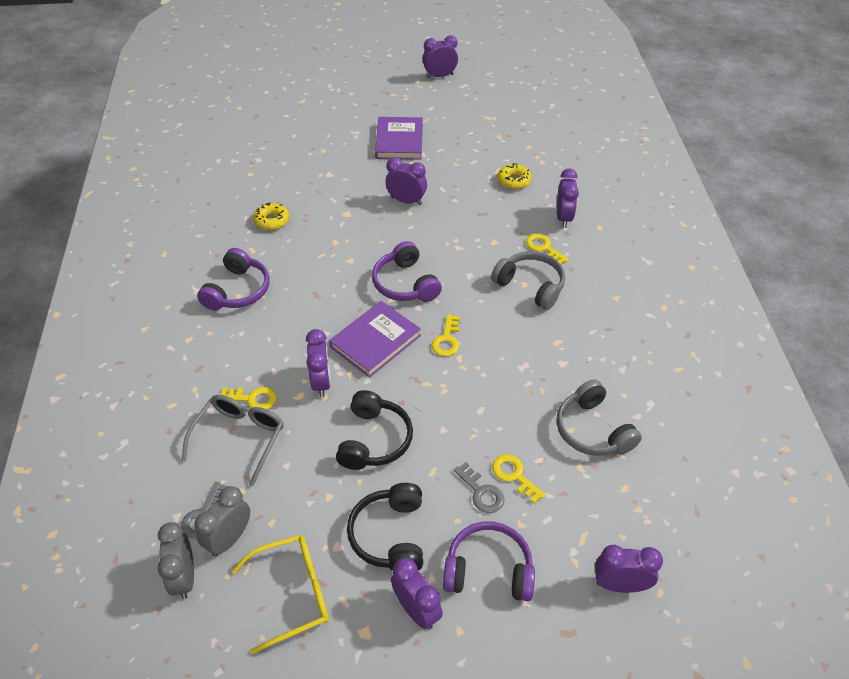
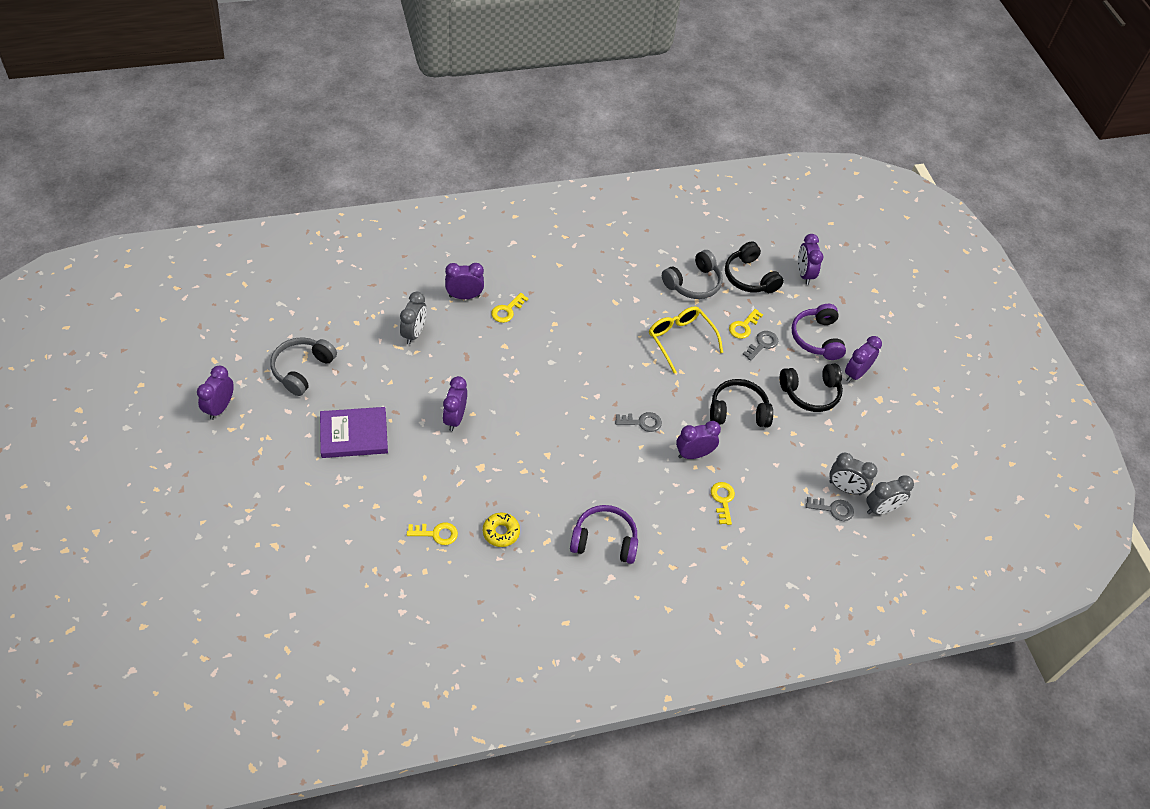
camera: 105 degrees left, 5 degrees up
(240, 437) = (761, 501): grey glasses -> none
(293, 593) = (869, 442): yellow glasses -> yellow glasses (680, 339)
(375, 341) = (642, 422): purple book -> grey key
(405, 284) = (570, 408): purple headphones -> none
(440, 76) = (220, 407): purple clock -> purple clock turned 45 degrees clockwise
(447, 340) = (629, 373): yellow key -> yellow key (436, 533)
(514, 181) = (414, 333): yellow donut -> grey clock
(530, 286) = (556, 319): grey headphones -> grey headphones (302, 369)
(608, 503) = (749, 277): none -> black headphones

